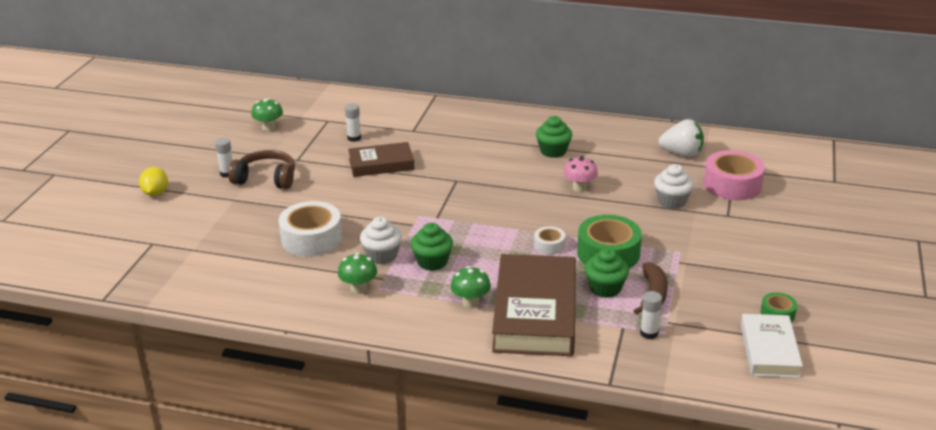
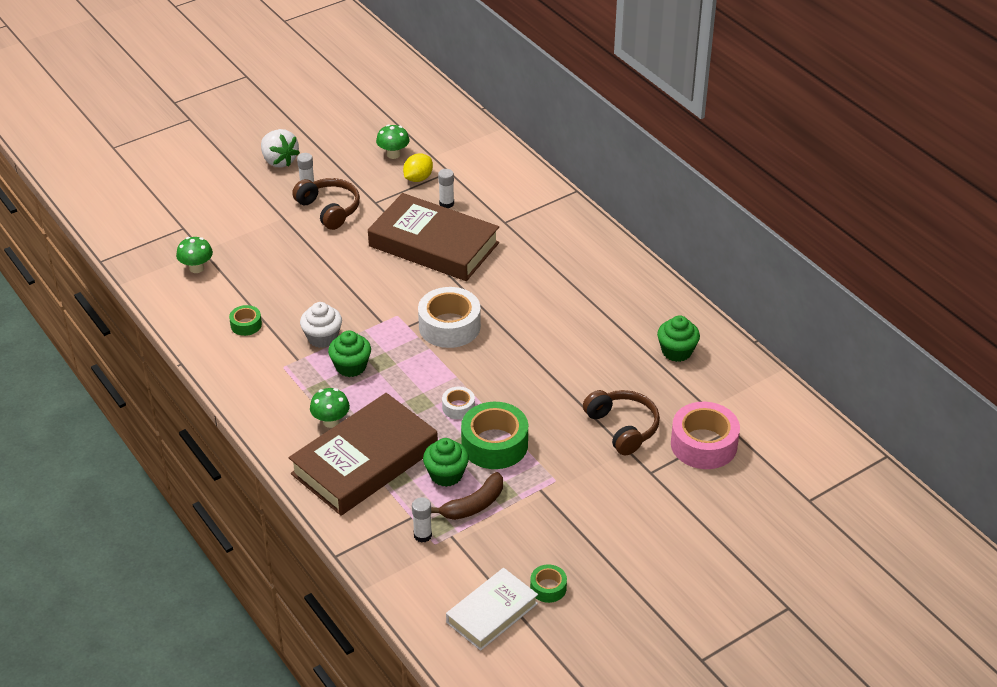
camera: 40 degrees right, 10 degrees up
(155, 193) = (236, 179): yellow lemon -> yellow lemon (418, 178)
(305, 278) = (246, 325): none -> green tape
(311, 238) = (293, 290): white tape -> white tape (449, 326)
(358, 289) = (270, 358): green mushroom -> green mushroom (196, 268)
(381, 164) = (433, 245): brown book -> brown book, size x1.72
(553, 151) = (594, 313): green cupcake -> green cupcake (676, 351)
(579, 188) = (562, 366): pink mushroom -> none
(672, 201) = (622, 428): white cupcake -> brown headphones
(681, 153) = (707, 384): white strawberry -> white strawberry (279, 161)

